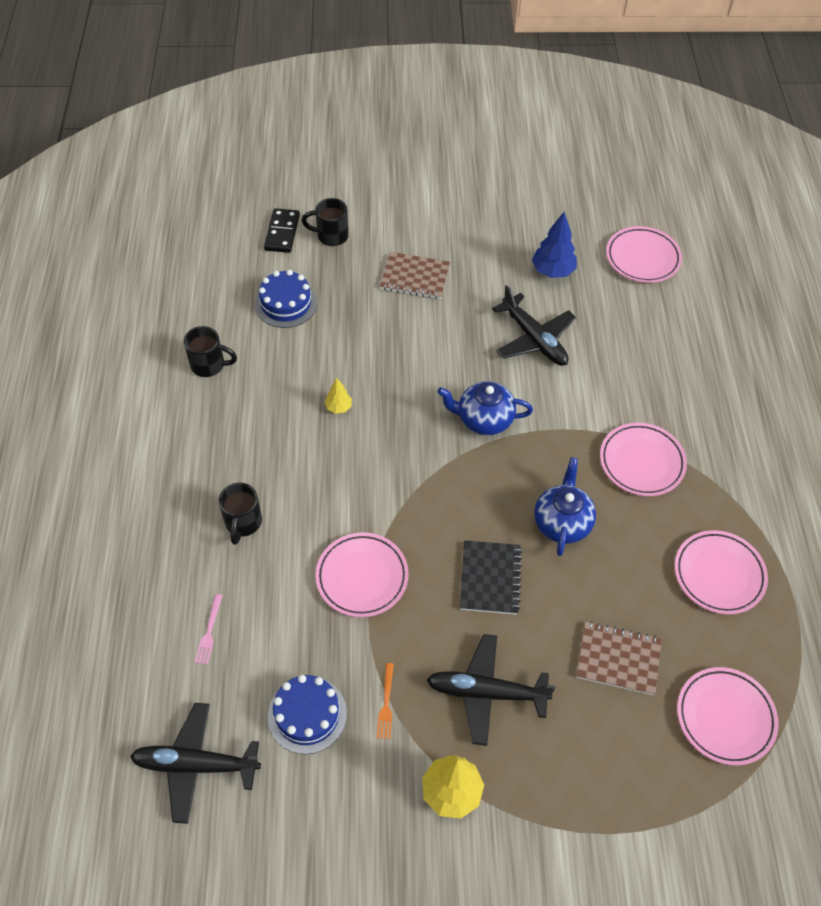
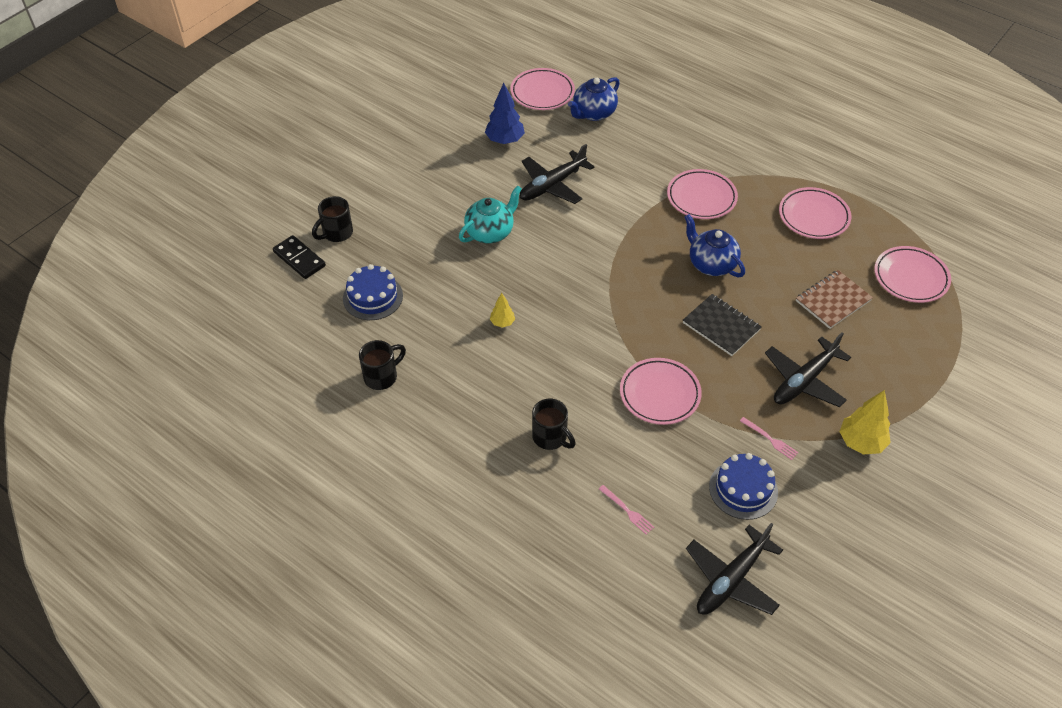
camera: 50 degrees left, 5 degrees down
(386, 704) = (770, 439): orange fork -> pink fork
(415, 277) = (430, 211): brown notebook -> none
(432, 332) = (490, 232): none -> turquoise teapot
(483, 419) = (592, 251): blue teapot -> blue teapot (593, 113)
(534, 339) = (552, 185): black plane -> black plane turned 135 degrees clockwise

